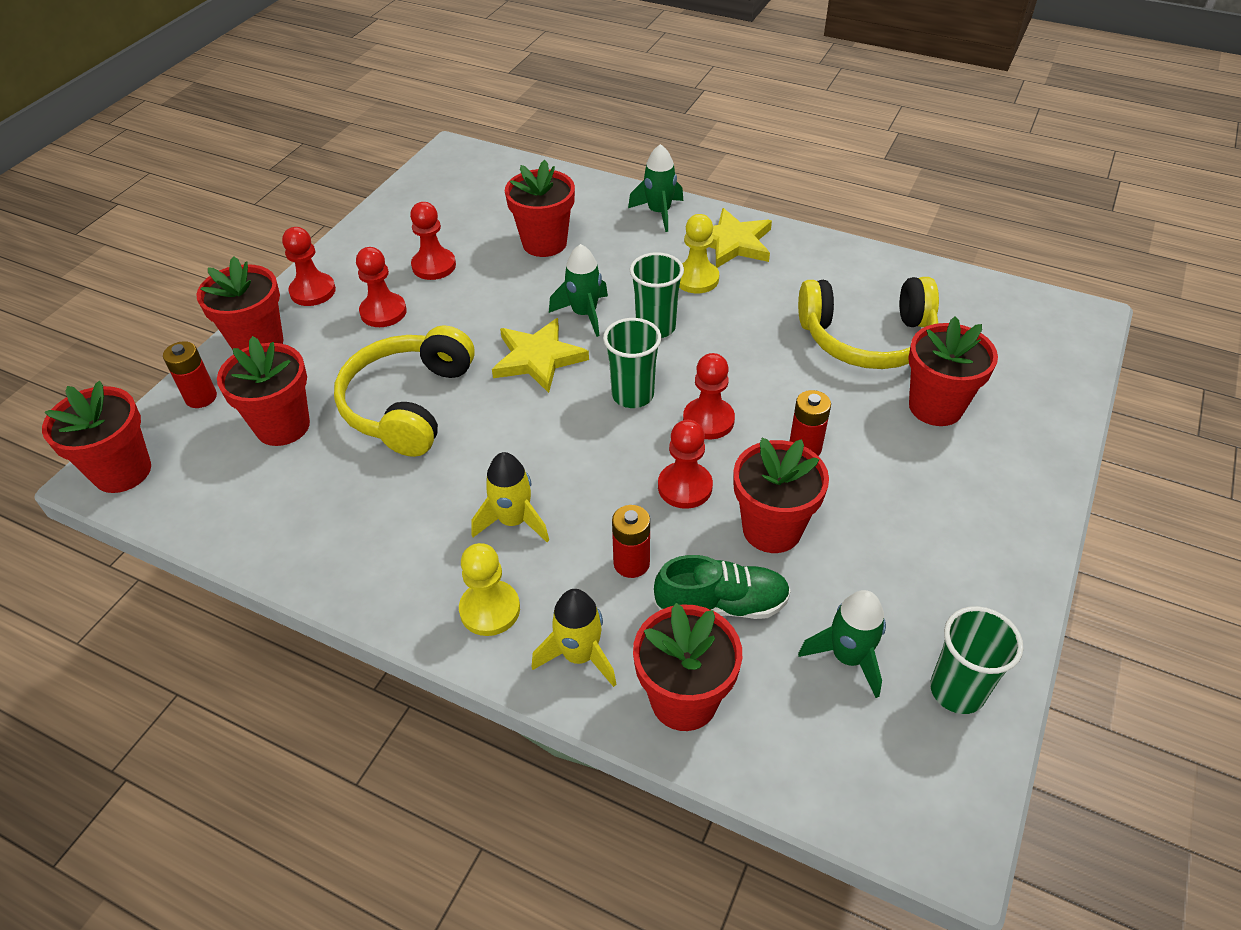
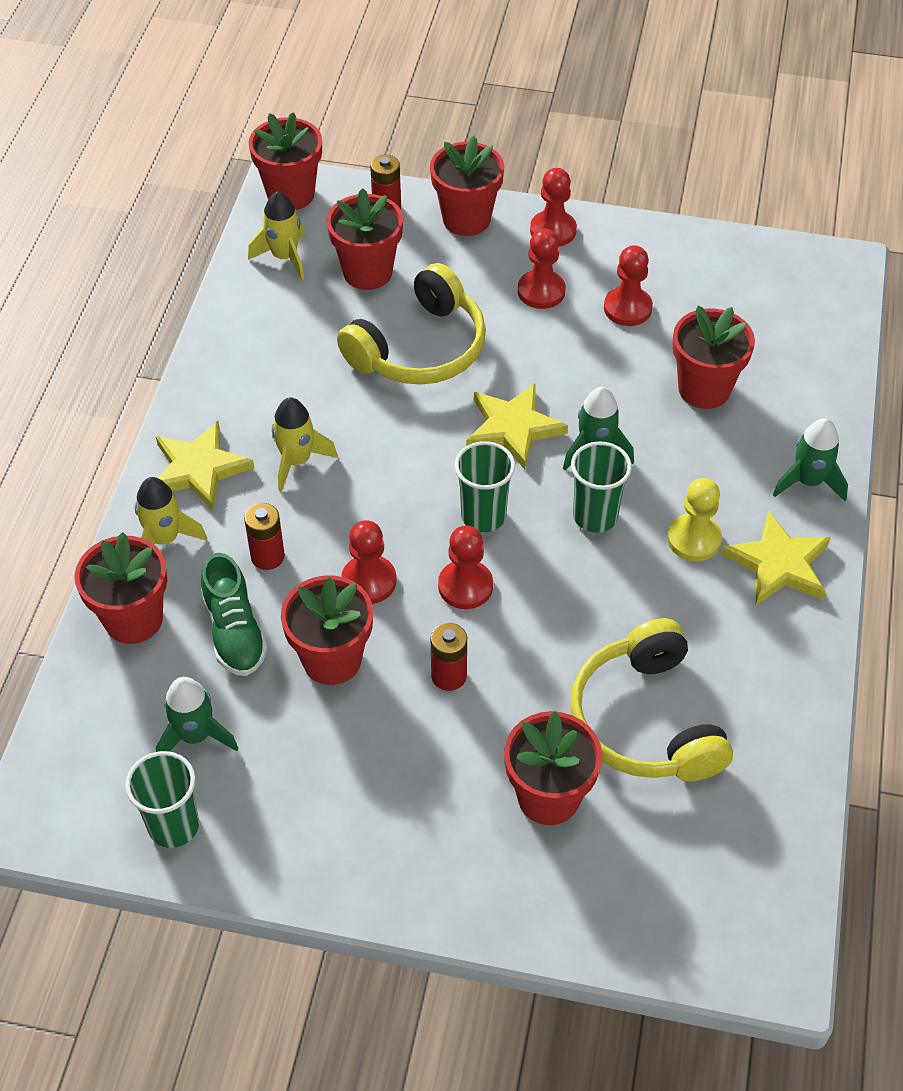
camera: 75 degrees right, 5 degrees up
(216, 490) = (284, 257): none -> yellow rocket
(408, 404) = (419, 348): yellow headphones -> yellow headphones turned 135 degrees clockwise
(490, 609) = (199, 469): yellow pawn -> yellow star

